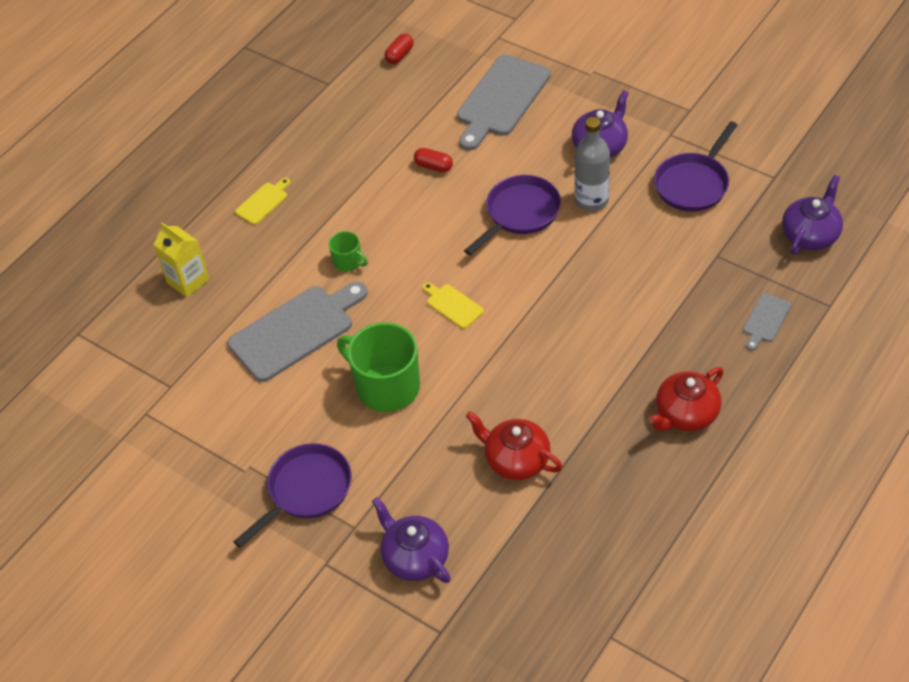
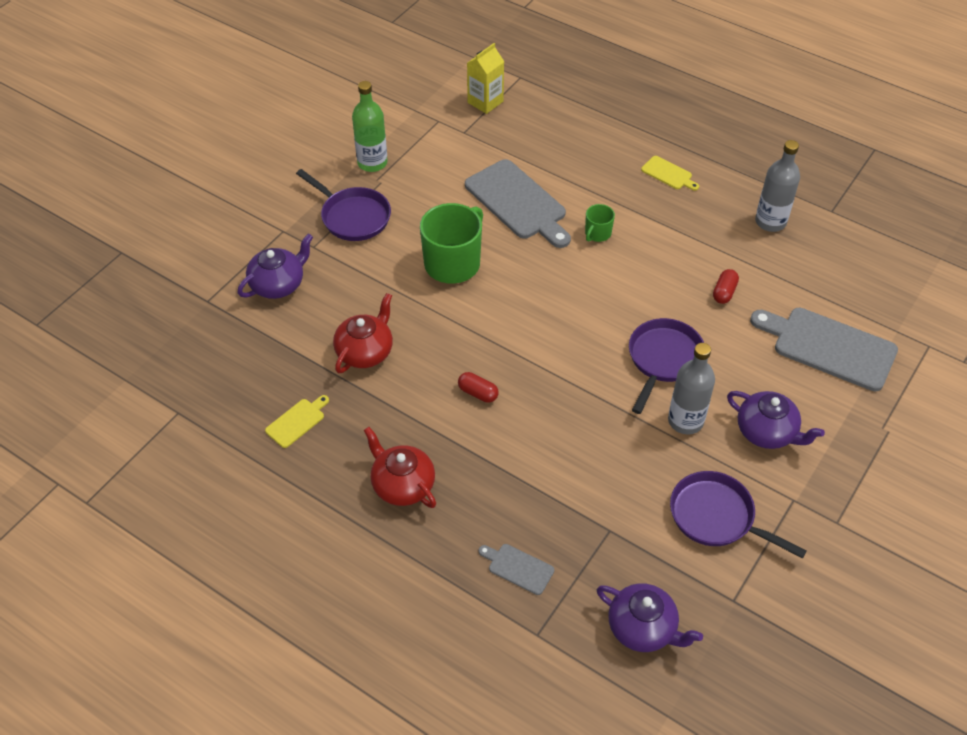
camera: 85 degrees right, 0 degrees up
(188, 281) = (575, 133): yellow carton -> yellow carton (485, 102)
(213, 478) = (372, 163): none -> green bottle
(340, 128) = (770, 222): none -> grey bottle
(399, 55) = (883, 263): red capsule -> red capsule (478, 393)
(453, 305) = (544, 308): yellow cutting board -> yellow cutting board (297, 421)
(519, 214) = (663, 360): purple pan -> purple pan turned 105 degrees counterclockwise

